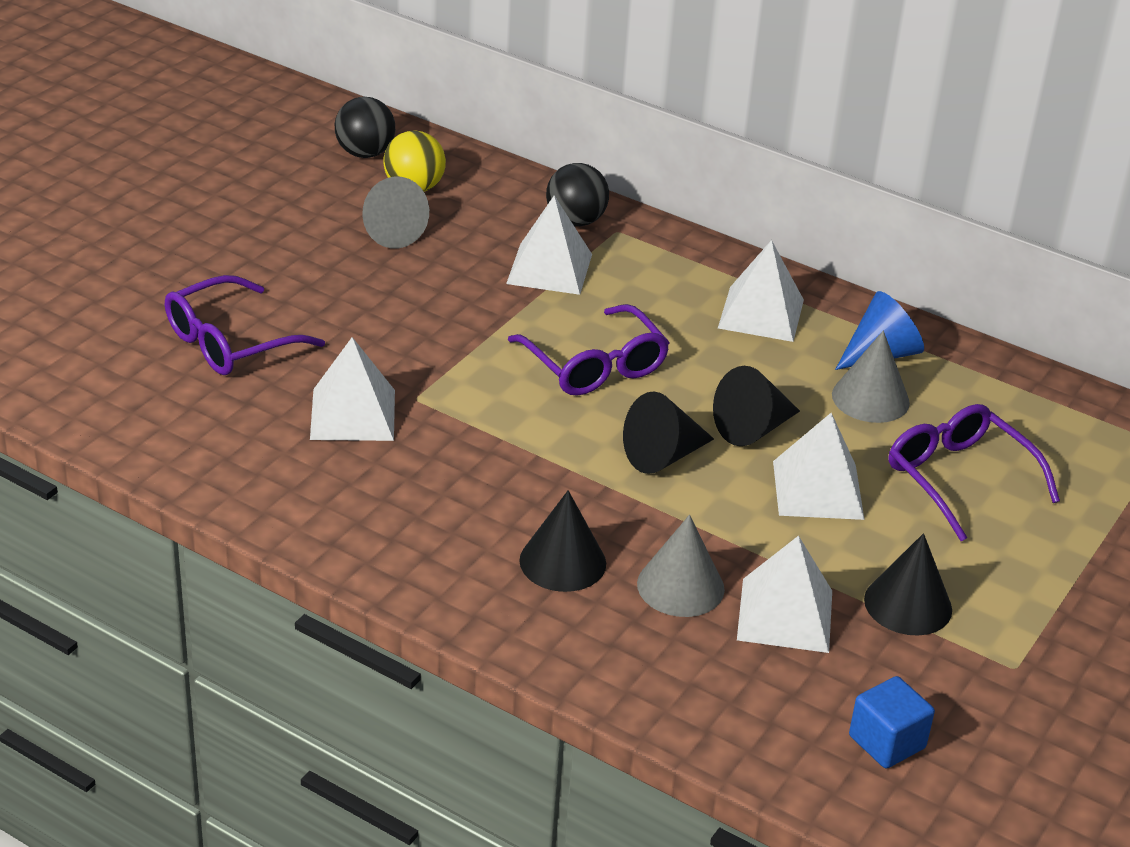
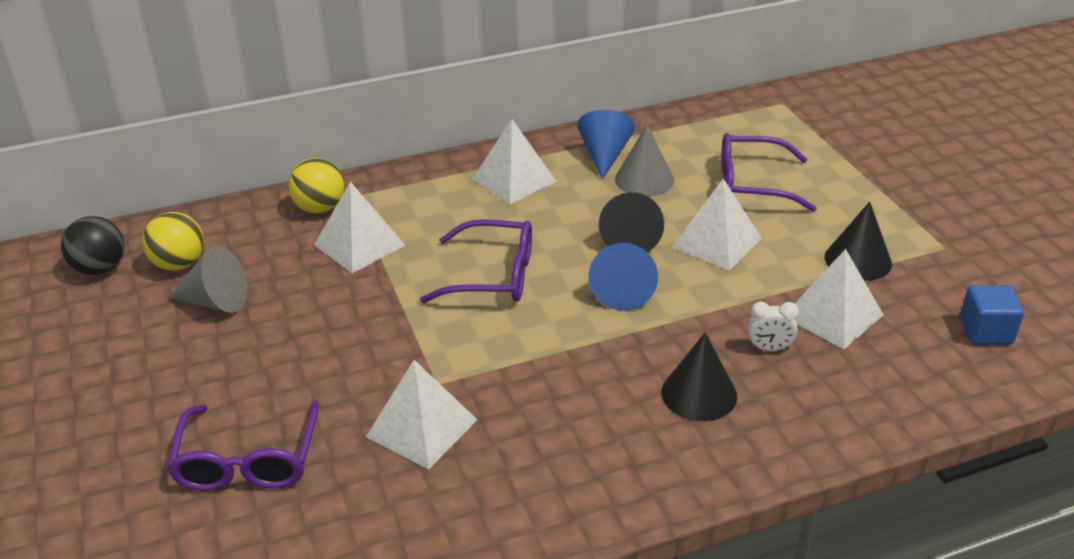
camera: 50 degrees left, 0 degrees up
(575, 221) = (320, 208): black ball -> yellow ball
(663, 456) = (623, 291): black cone -> blue cone
(680, 586) = (769, 348): grey cone -> white clock

